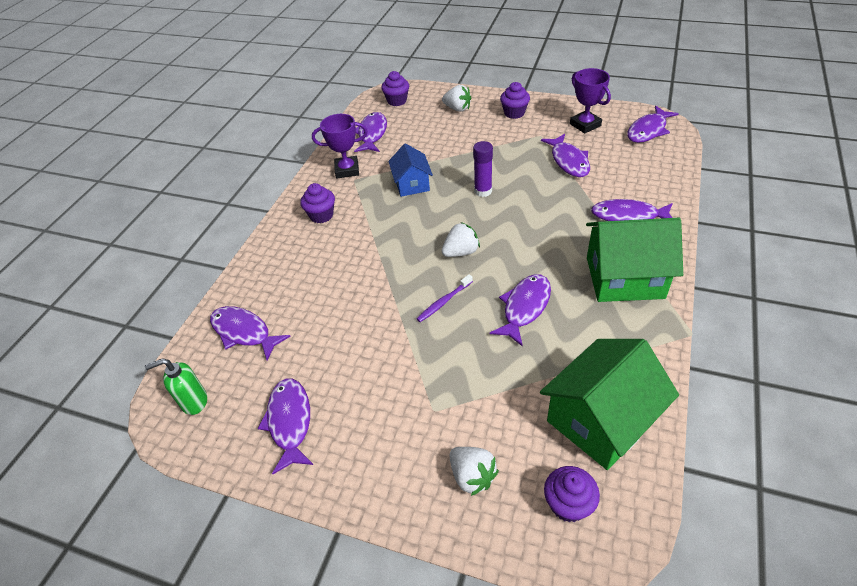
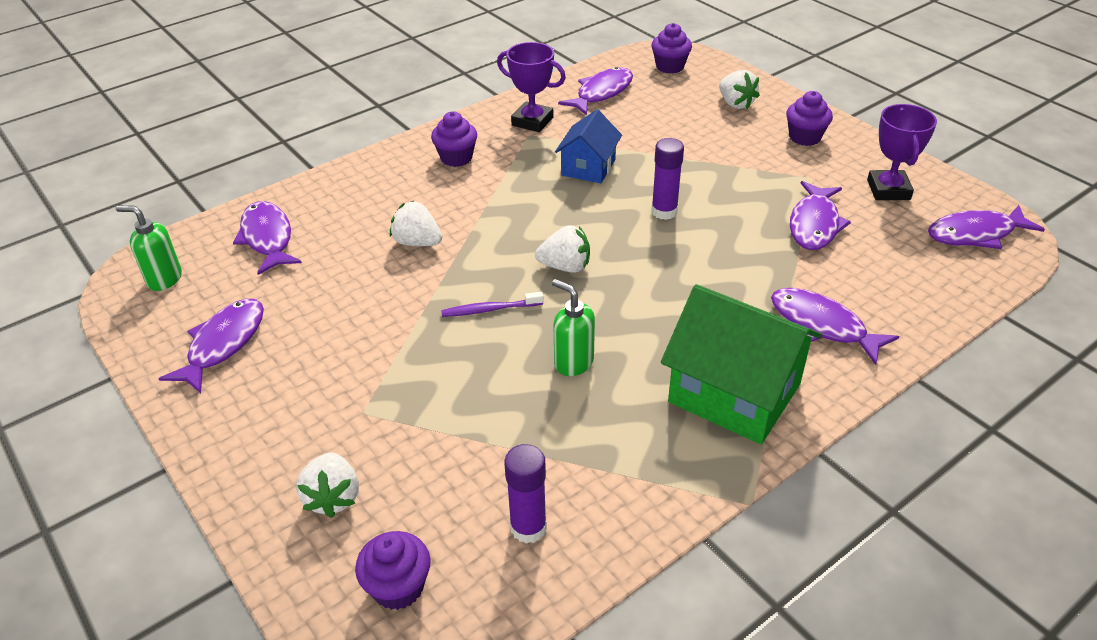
camera: 30 degrees right, 5 degrees down
(353, 283) = (417, 242): none -> white strawberry
(525, 307) = (573, 362): purple fish -> green soap dispenser
(600, 420) = (528, 527): green house -> purple glue stick

